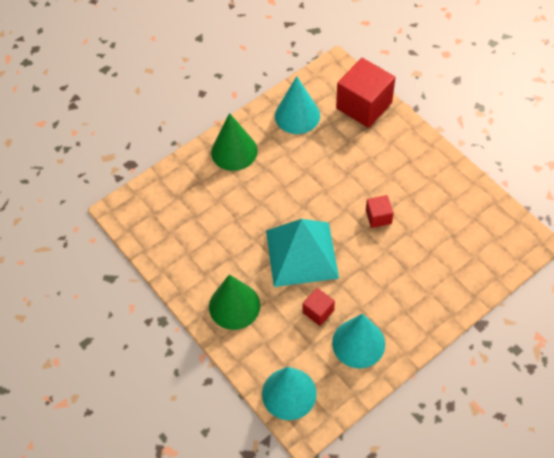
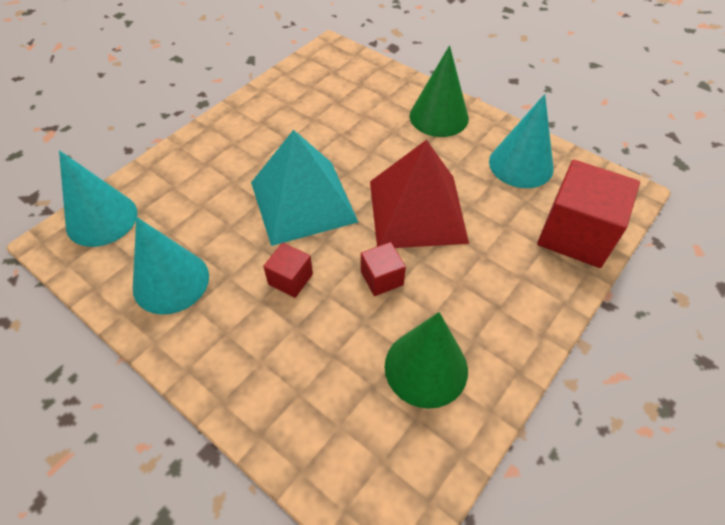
camera: 75 degrees right, 5 degrees down
(234, 306) = (221, 152): green cone -> green cone (426, 367)
(318, 311) = (218, 231): red cube -> red cube (290, 279)
(326, 185) = (417, 211): none -> red pyramid

